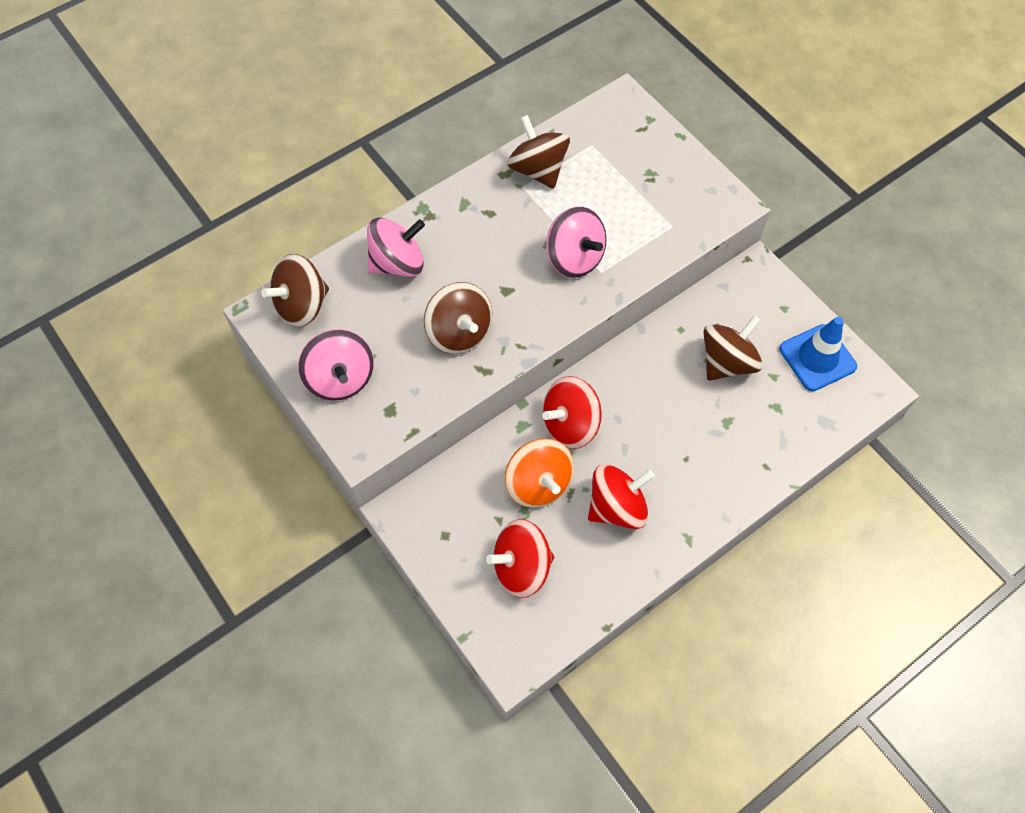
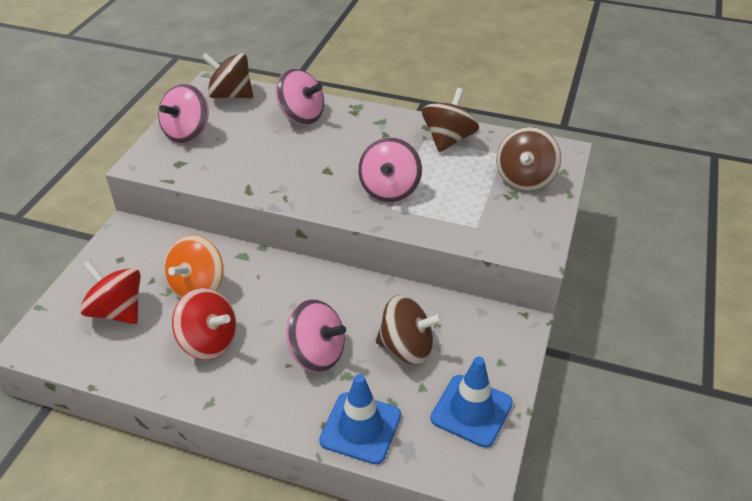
camera: 55 degrees right, 20 degrees down
(459, 332) = (270, 165): brown spinning top -> brown spinning top (525, 179)
(570, 424) = (264, 280): red spinning top -> none
(688, 430) = (317, 353): none -> pink spinning top
(786, 442) = (360, 428): none -> blue traffic cone

